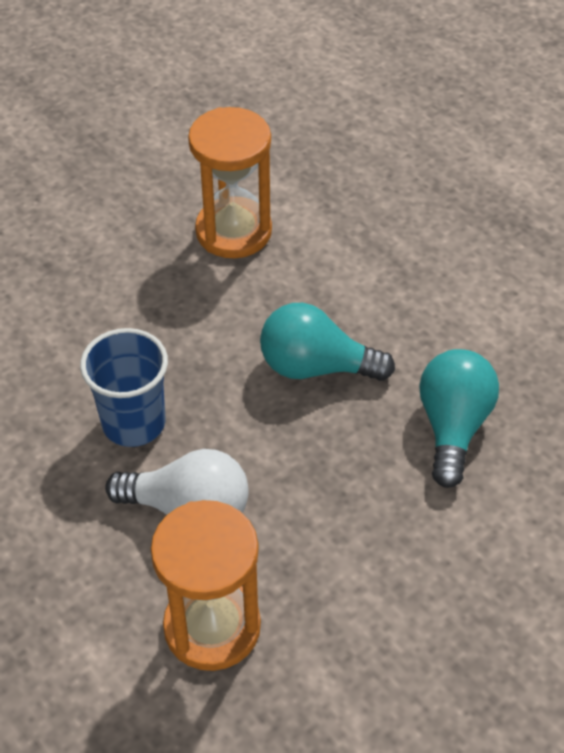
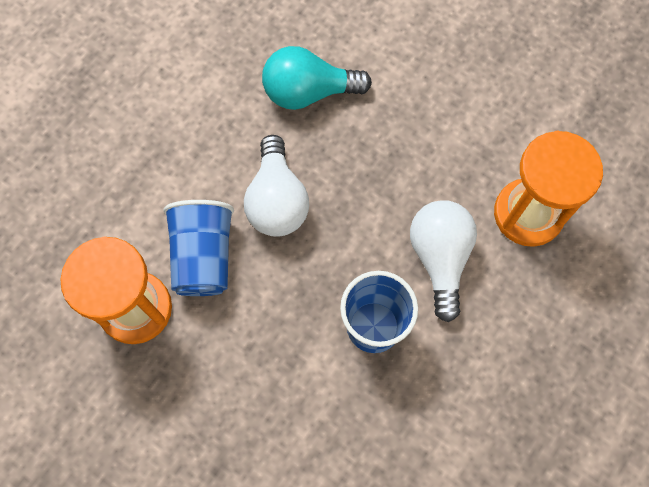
camera: 105 degrees left, 20 degrees up
(270, 292) = (203, 256): none -> blue cup
(316, 367) = (277, 200): turquoise light bulb -> white light bulb

